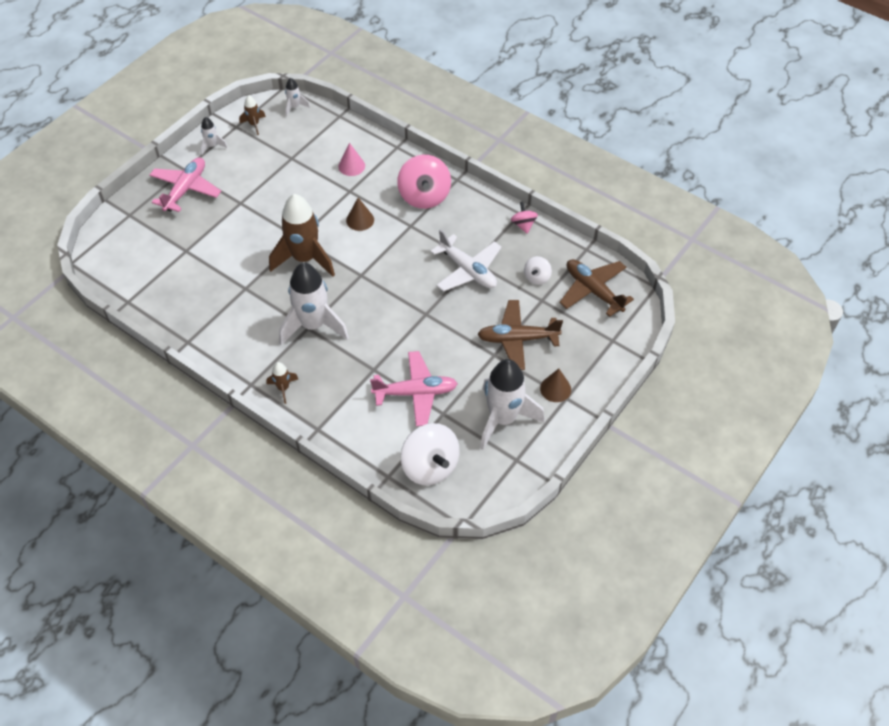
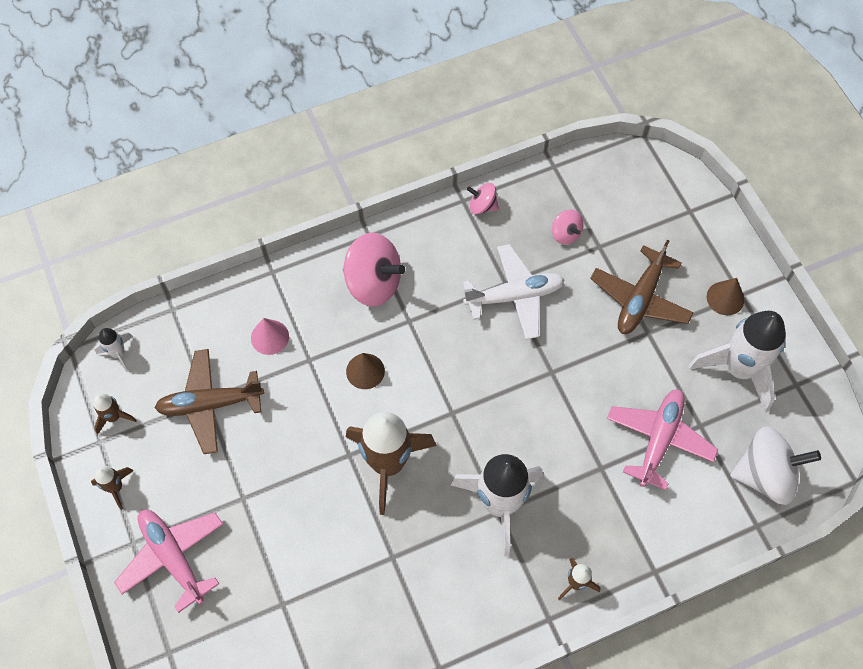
camera: 60 degrees left, 10 degrees up
(212, 146) = (116, 487): white rocket -> brown rocket
(537, 277) = (565, 234): white spinning top -> pink spinning top
(593, 291) = (615, 191): brown plane -> brown plane (210, 404)

